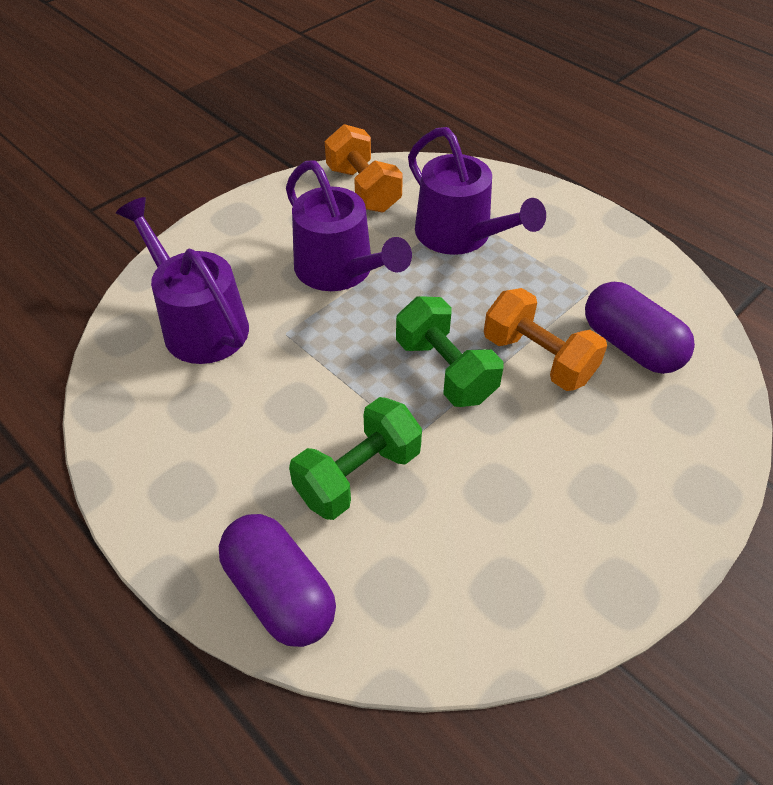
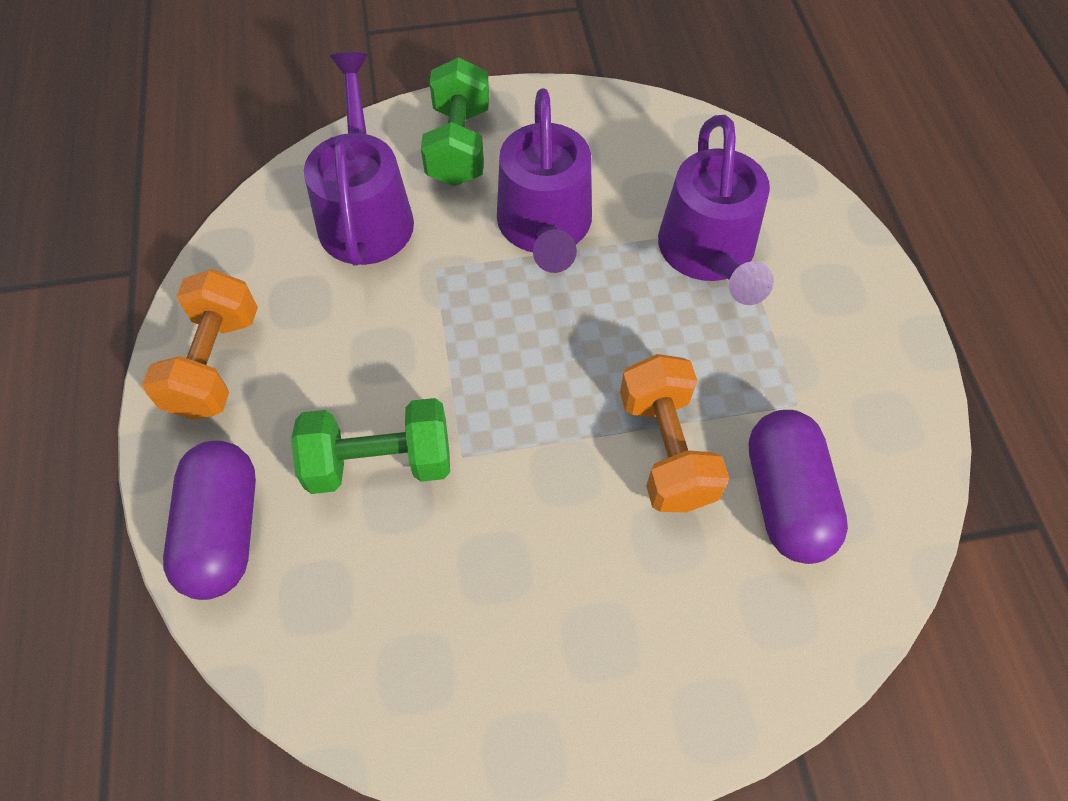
camera: 35 degrees right, 10 degrees up
(363, 189) = (650, 141): orange dumbbell -> orange dumbbell (215, 363)
(445, 370) = (556, 404): green dumbbell -> green dumbbell (459, 145)

